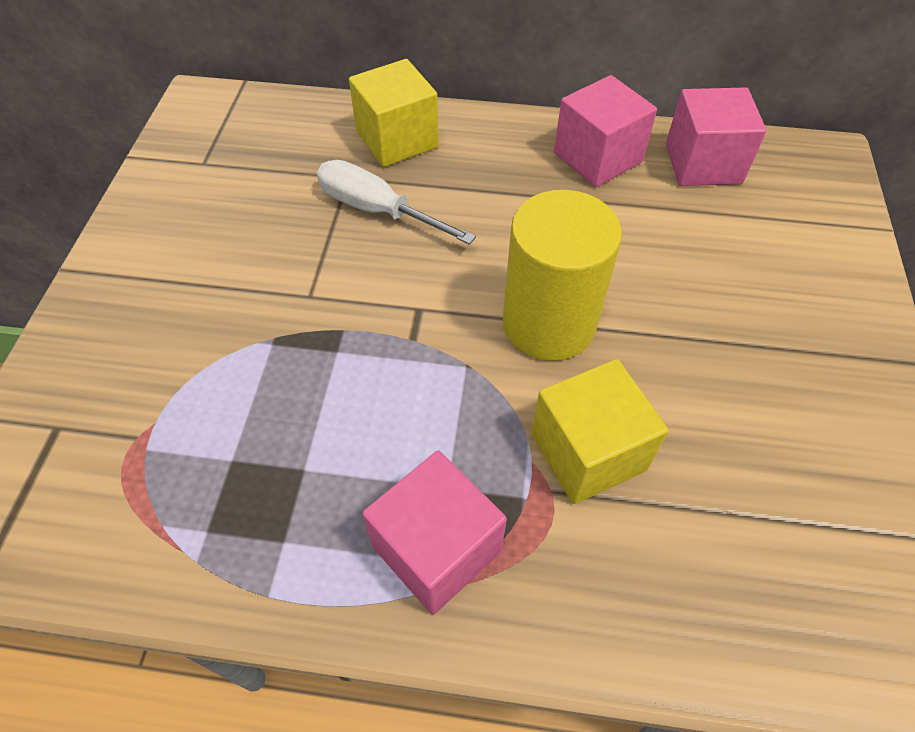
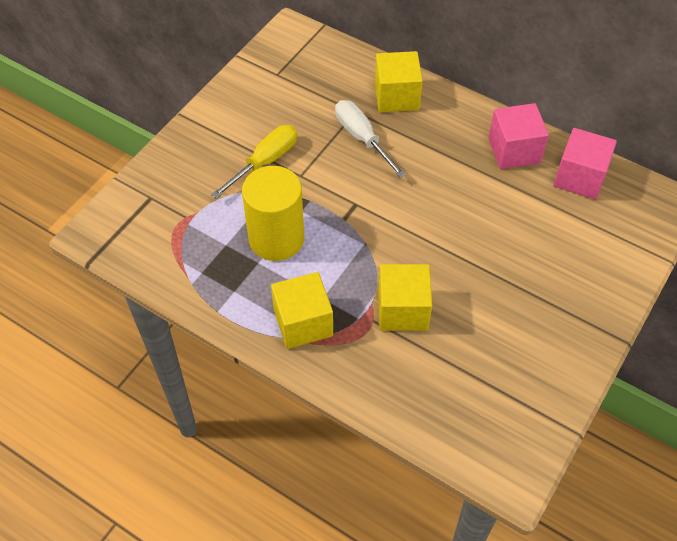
camera: 25 degrees right, 0 degrees up
(241, 295) = (265, 162): none -> yellow screwdriver
(436, 549) = (303, 323): pink cube -> yellow cube
(549, 324) = (422, 238): yellow cylinder -> yellow cylinder (276, 238)

